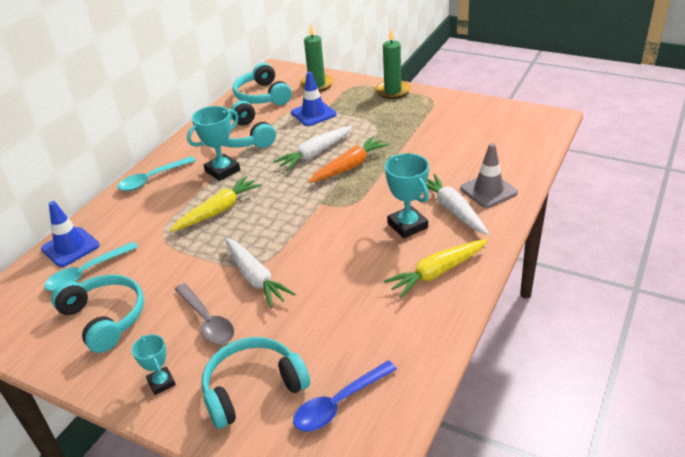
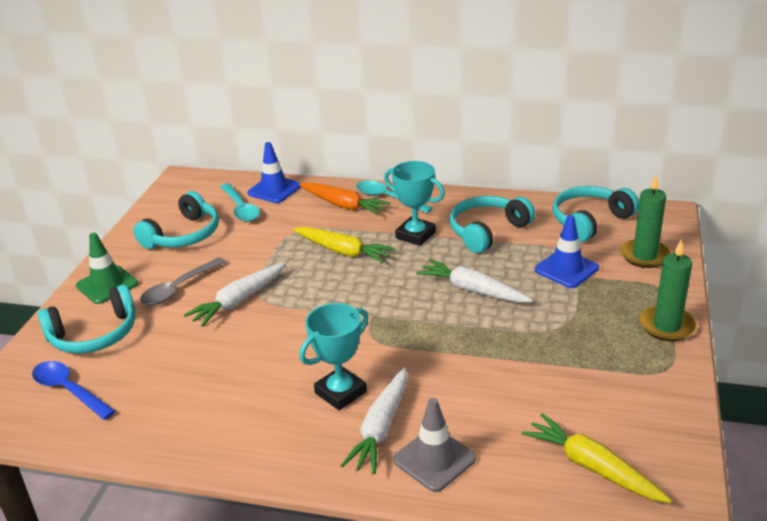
camera: 75 degrees right, 5 degrees down
(87, 273) = (241, 208): turquoise spoon -> turquoise spoon turned 150 degrees counterclockwise
(161, 382) = (107, 285): turquoise trophy -> green traffic cone
(253, 388) = (94, 335): turquoise headphones -> turquoise headphones turned 105 degrees clockwise
(349, 166) = (453, 323): orange carrot -> orange carrot (343, 205)
(437, 273) = (254, 430): yellow carrot -> yellow carrot (592, 467)
(452, 210) = (381, 428): white carrot -> white carrot turned 150 degrees clockwise

